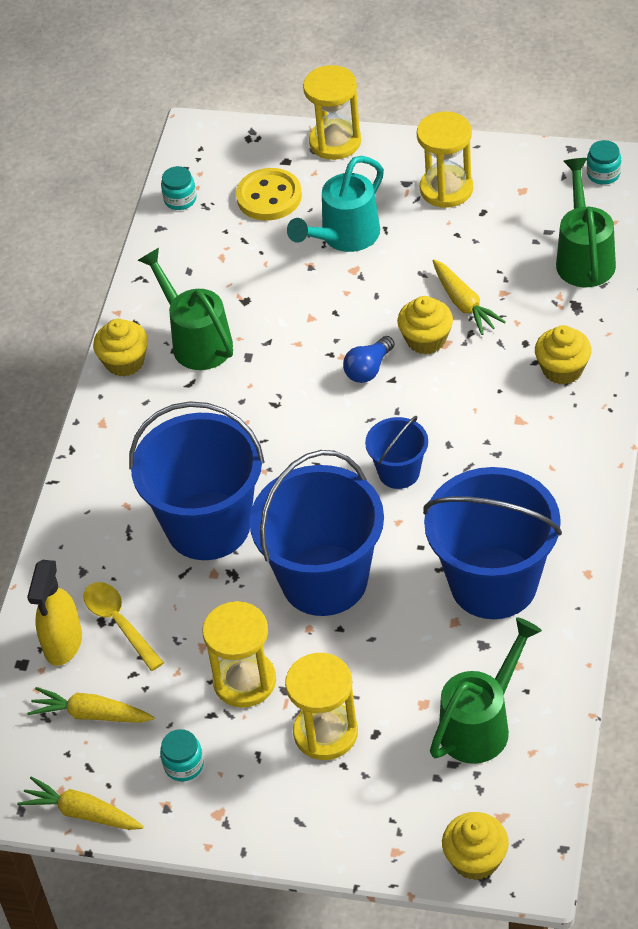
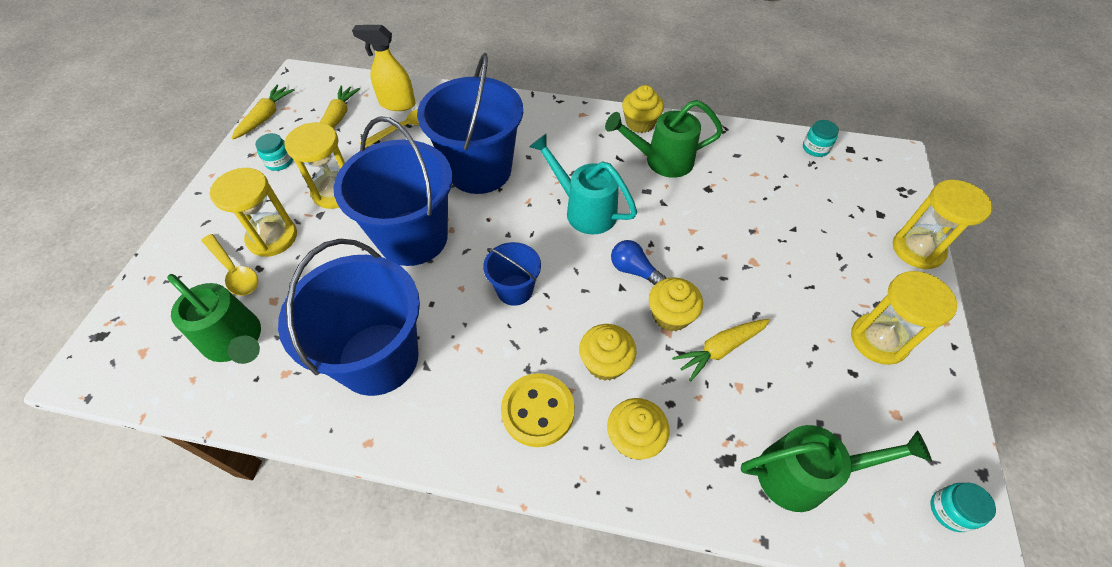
camera: 85 degrees right, 5 degrees up
(197, 341) = (662, 161): green watering can -> green watering can turned 150 degrees counterclockwise
(269, 197) = (832, 203): yellow button -> yellow button (538, 411)
(345, 236) = (794, 255): turquoise watering can -> turquoise watering can (584, 210)
(381, 759) = (234, 271): none -> yellow spoon
(475, 859) = (114, 331): yellow cupcake -> yellow cupcake (605, 363)

